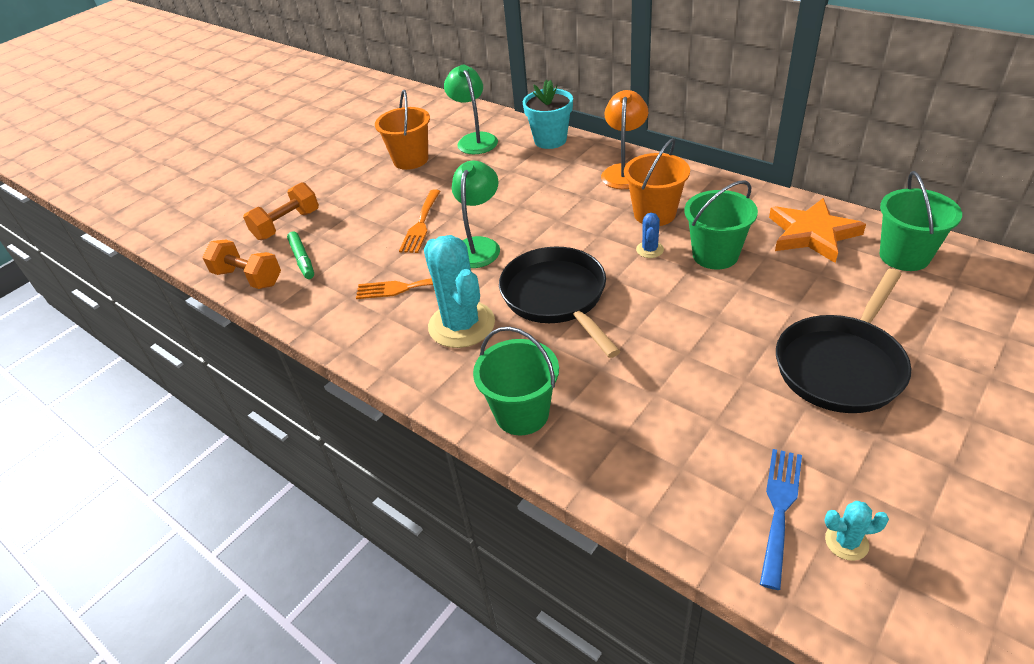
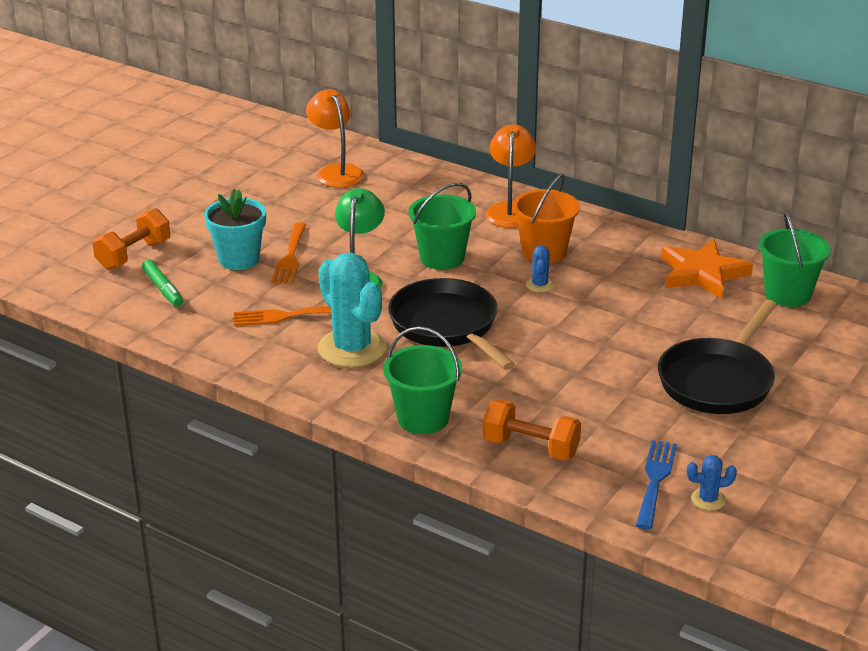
camera: 10 degrees left, 10 degrees down
(248, 278) = (105, 305): orange dumbbell -> orange dumbbell (531, 448)
(411, 160) = (264, 191): orange bucket -> none
(474, 140) = (336, 171): green lamp -> orange lamp
(550, 140) = (425, 175): turquoise flower pot -> turquoise flower pot (239, 259)
(715, 255) = (606, 291): green bucket -> green bucket (442, 258)
(846, 542) = (708, 499): turquoise cactus -> blue cactus

